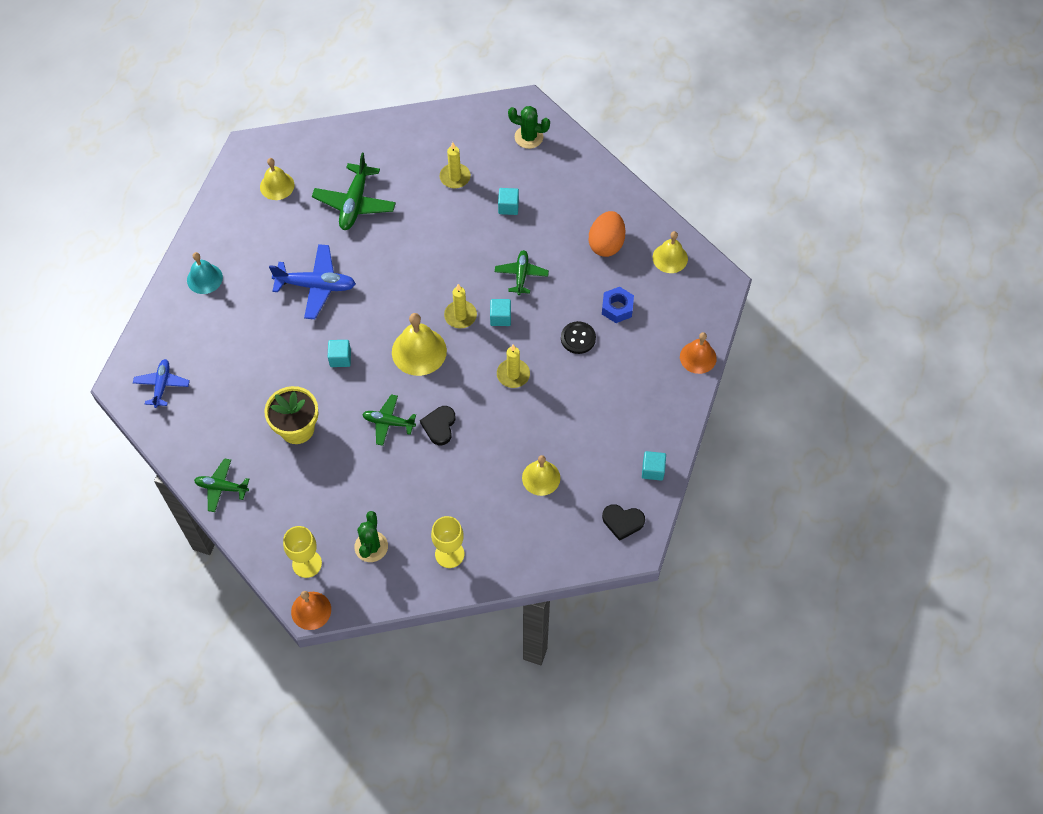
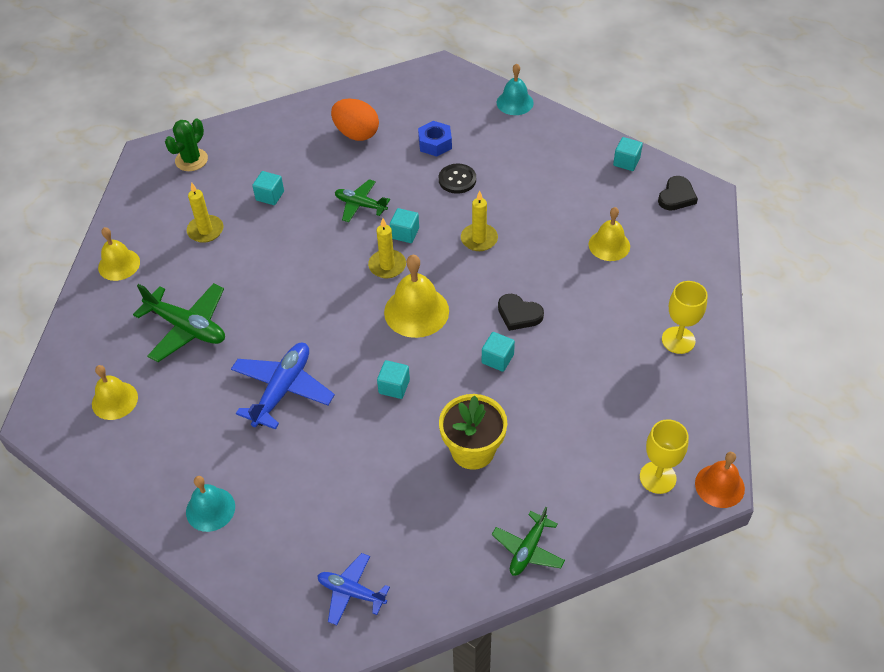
camera: 70 degrees left, 10 degrees down
(371, 546) = (651, 409): green cactus -> none
(388, 422) = (497, 359): green plane -> turquoise cube
(670, 258) = (396, 94): yellow bell -> yellow bell (119, 264)
(698, 357) = (515, 102): orange bell -> turquoise bell

